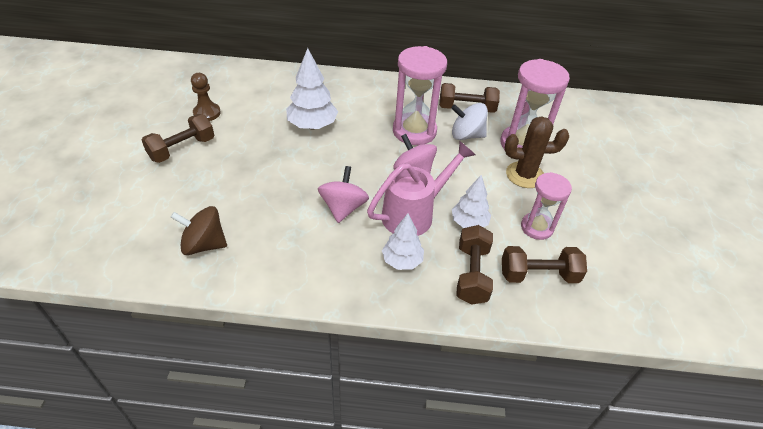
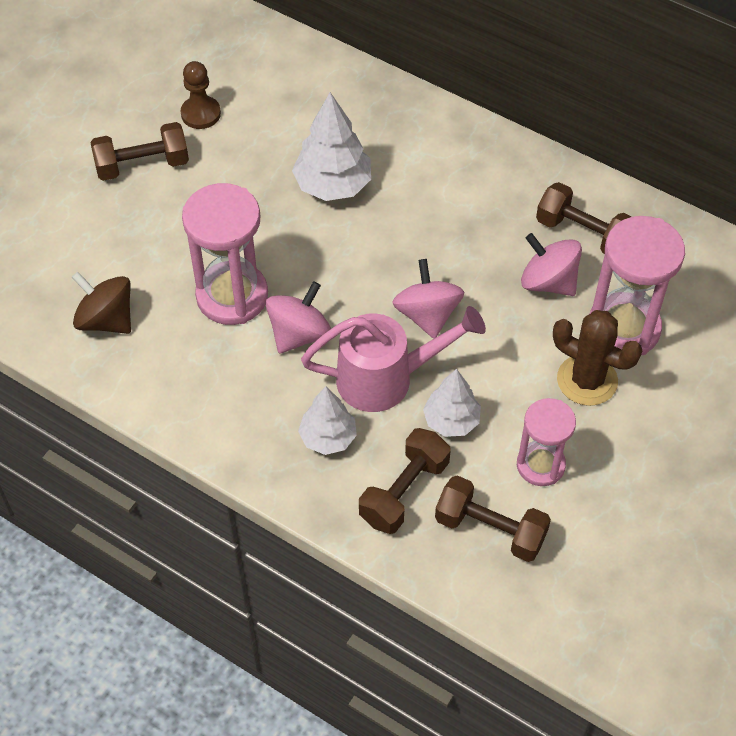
camera: 30 degrees right, 10 degrees up
(414, 131) = (474, 247): pink hourglass -> pink hourglass (232, 296)
(466, 135) = (548, 282): white spinning top -> pink spinning top

